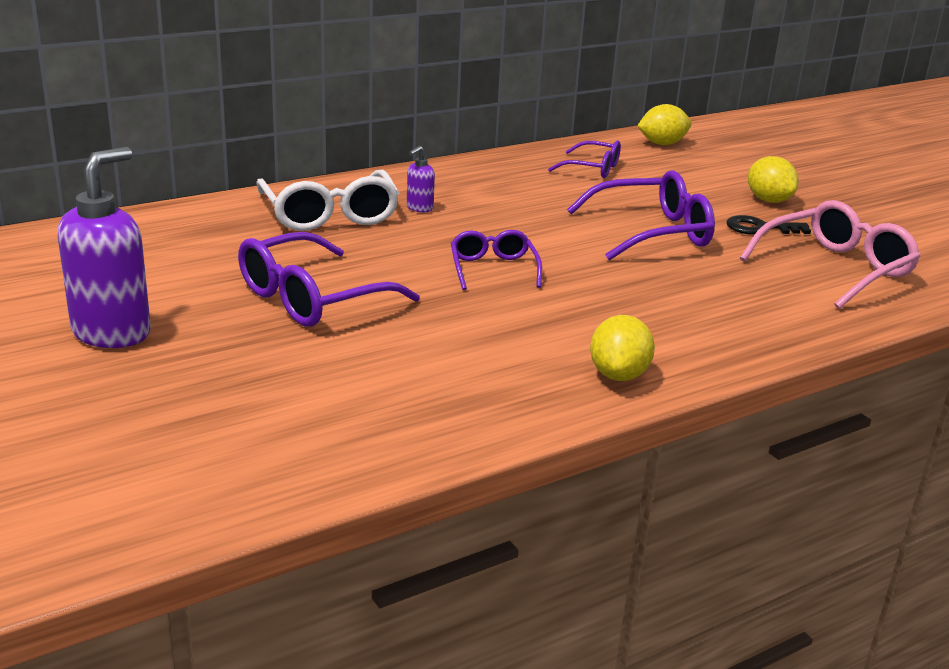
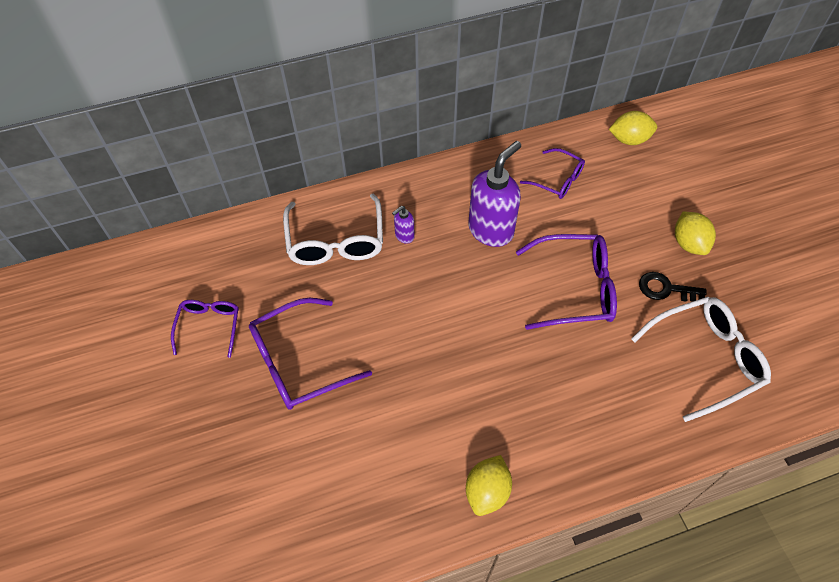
camera: 15 degrees right, 30 degrees up
(112, 332) = (161, 394): purple soap dispenser -> purple soap dispenser (491, 230)
(493, 269) = (436, 333): purple glasses -> purple glasses (209, 326)
(835, 269) = (705, 359): pink glasses -> white glasses

